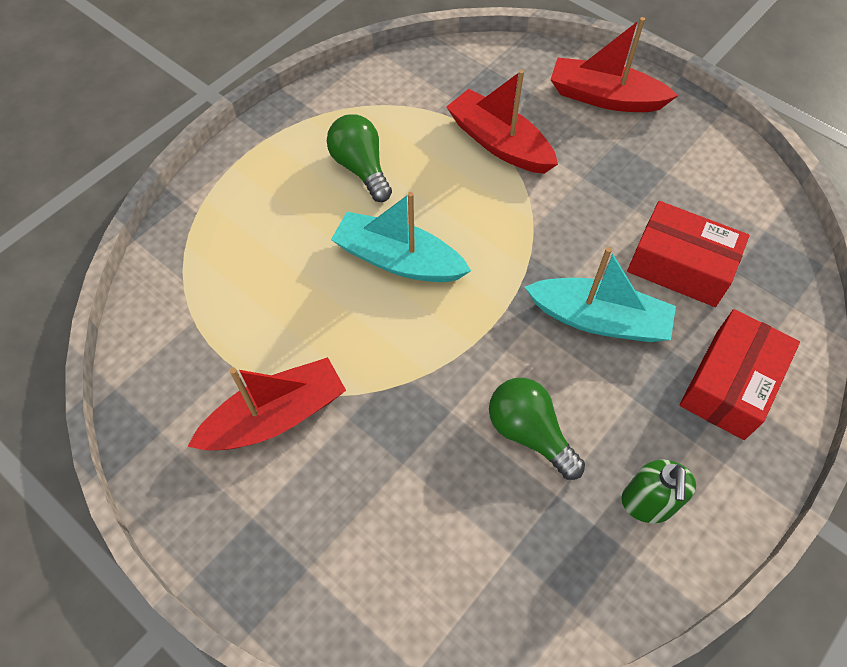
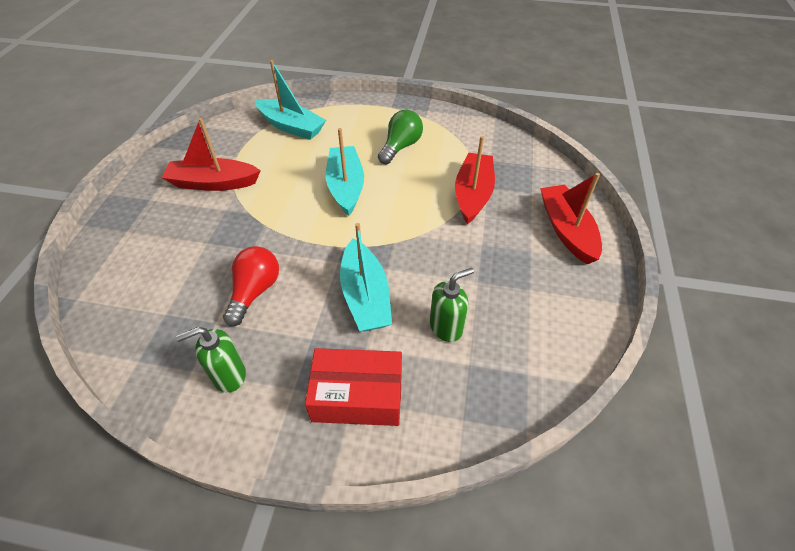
camera: 60 degrees right, 10 degrees down
(215, 270) = (291, 126): none -> turquoise boat
(276, 416) = (213, 183): red boat -> red boat turned 150 degrees clockwise
(529, 433) = (255, 291): green light bulb -> red light bulb
(680, 266) = (446, 327): red box -> green soap dispenser

